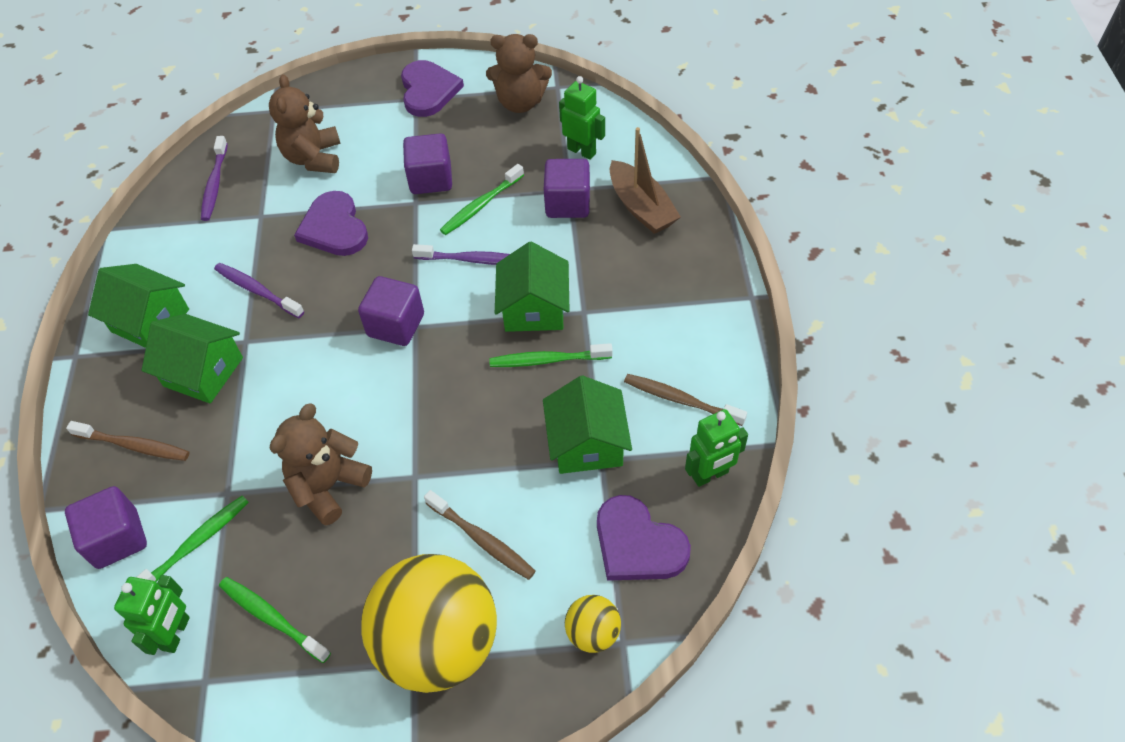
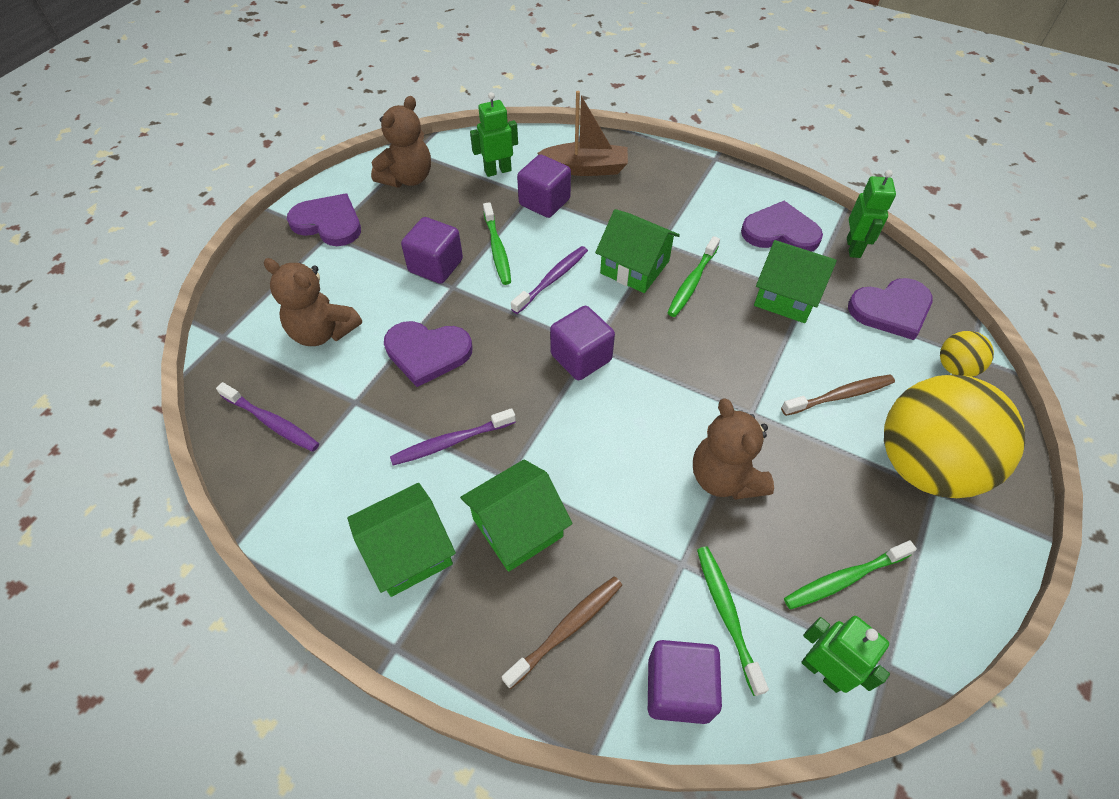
camera: 60 degrees left, 0 degrees up
(680, 400) = (780, 232): brown toothbrush -> purple heart

